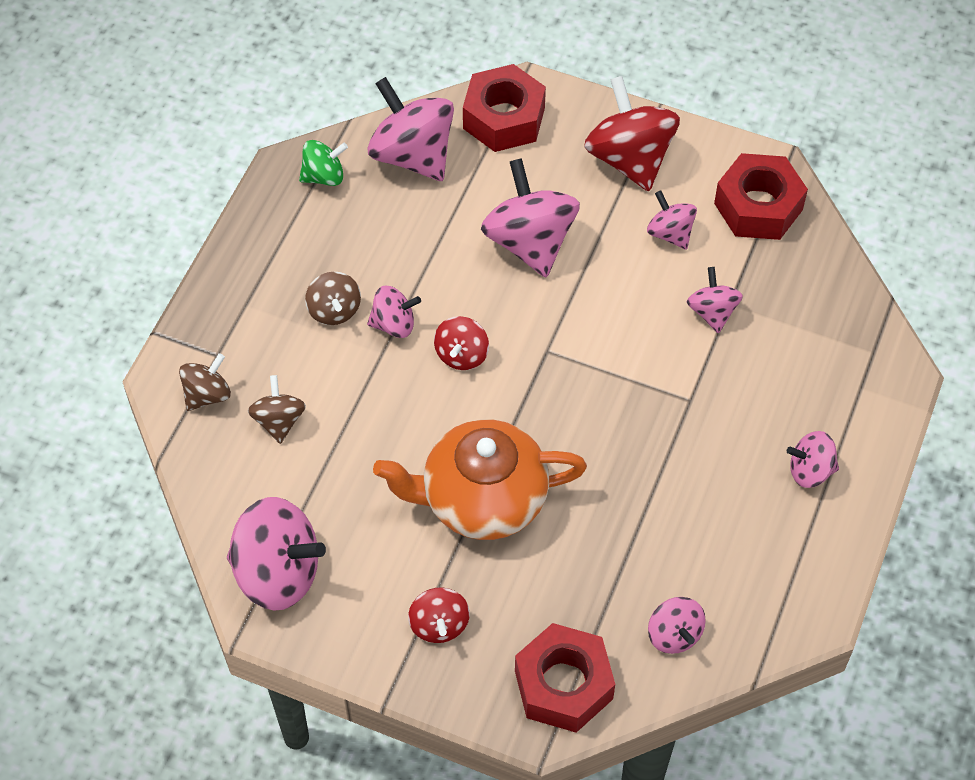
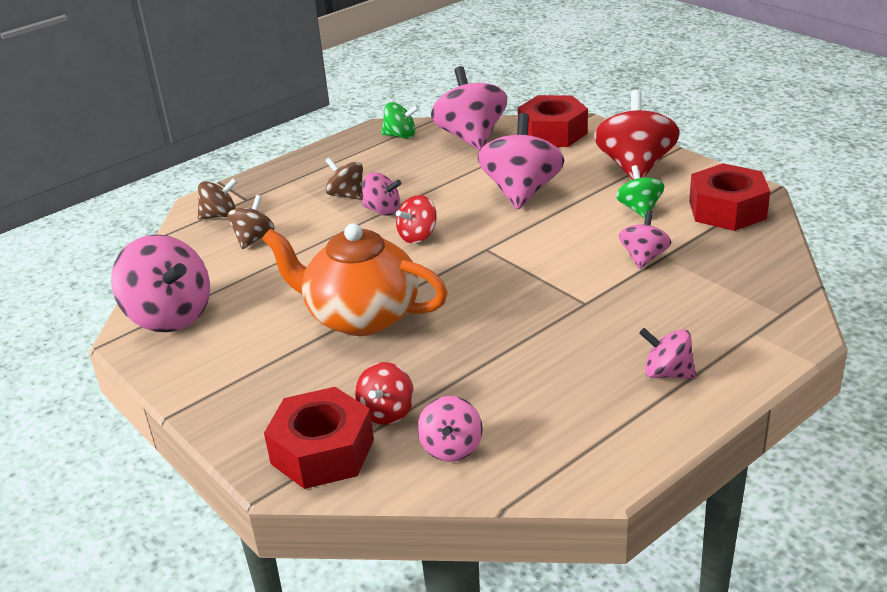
camera: 30 degrees right, 25 degrees down
(334, 310) = (347, 195): brown spinning top -> brown spinning top turned 120 degrees clockwise
(439, 624) = (257, 380): red spinning top -> red spinning top (387, 412)
(670, 233) = (639, 209): pink spinning top -> green spinning top

